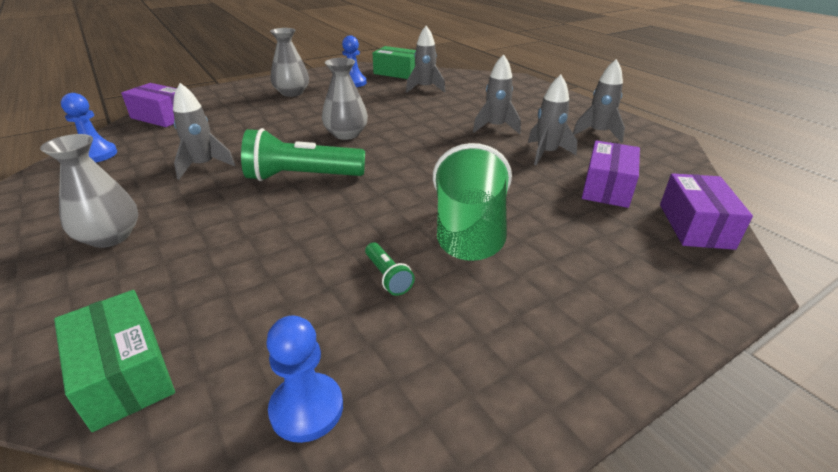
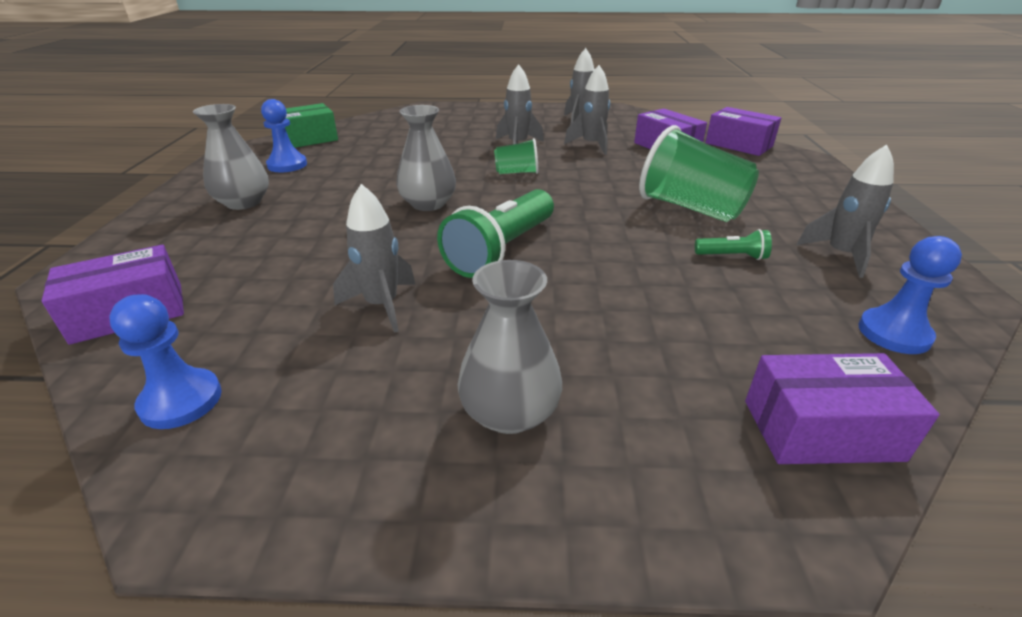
camera: 55 degrees left, 0 degrees up
(124, 374) = (821, 430): green box -> purple box
(425, 88) = (377, 141): grey rocket -> grey rocket (841, 255)
(438, 144) = (517, 172): none -> green cup

